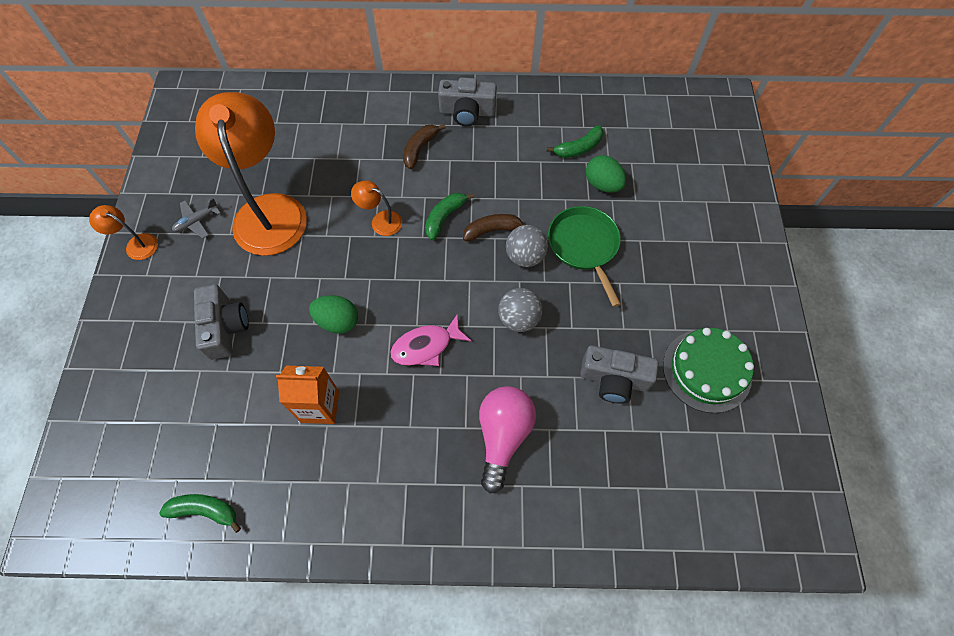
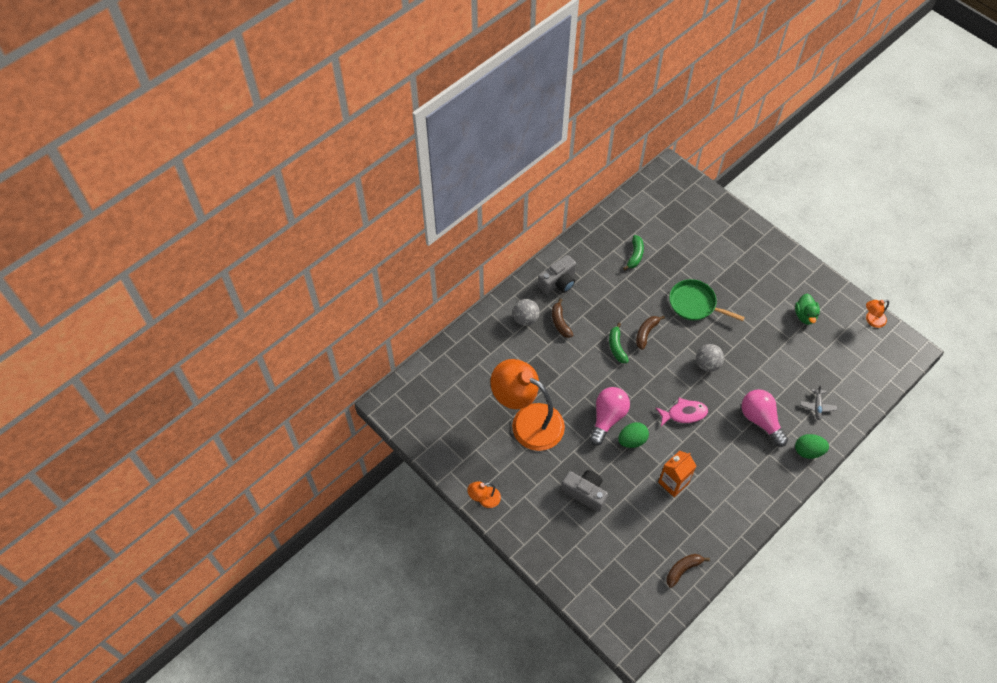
camera: 45 degrees left, 5 degrees down
(197, 221) = (499, 460): grey plane -> grey plane (817, 406)
(205, 510) = (683, 569): green banana -> brown banana
(344, 277) = (607, 418): none -> pink light bulb
(380, 220) = (589, 376): orange lamp -> orange lamp (872, 320)
(426, 346) = (684, 414): pink fish -> pink fish turned 120 degrees counterclockwise
(525, 256) = (675, 332): grey ball -> grey ball (525, 319)
(602, 184) = (667, 265): green egg -> green egg (808, 451)
(614, 379) = (775, 354): grey camera -> none
(707, 370) = (805, 315): green cake -> green duck

